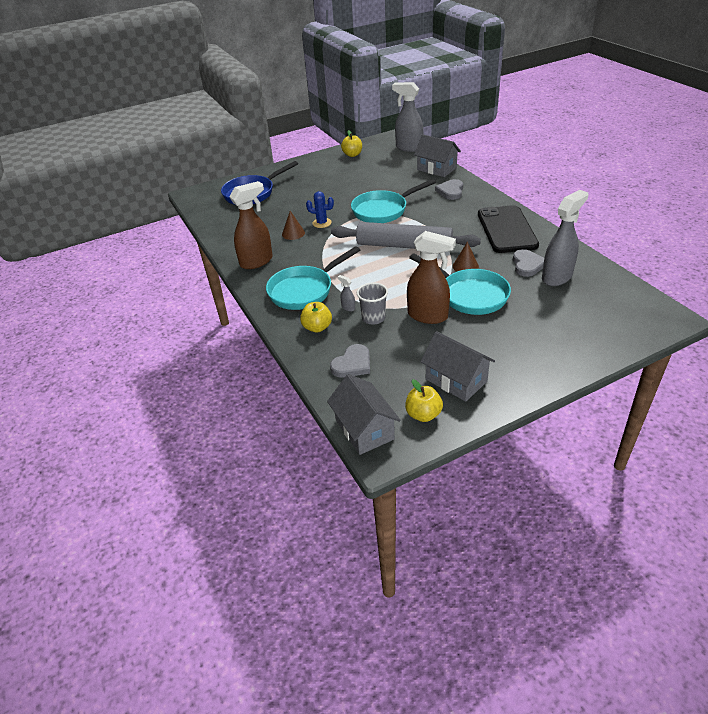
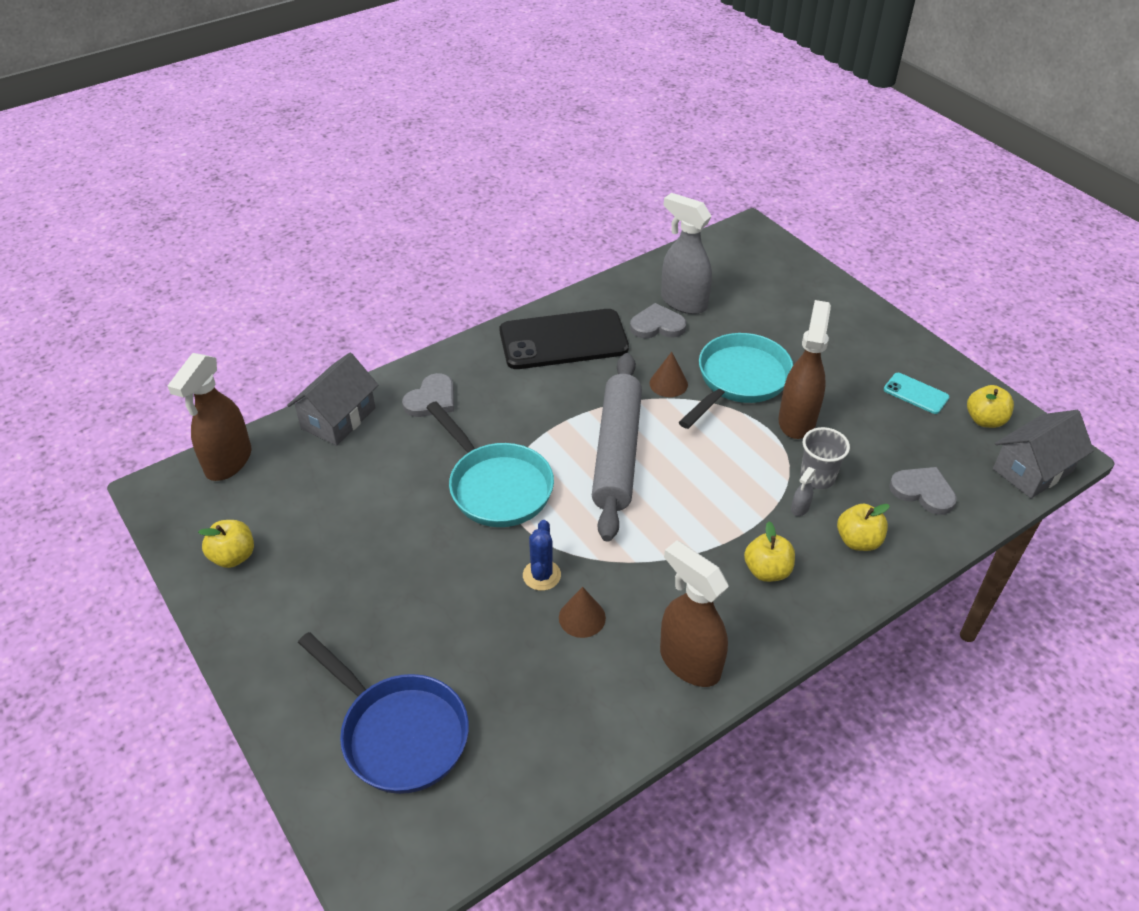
camera: 100 degrees left, 5 degrees up
(304, 290) = (767, 571): turquoise pan -> yellow apple
(408, 148) = (228, 462): grey spray bottle -> brown spray bottle
(451, 191) = (431, 399): grey heart -> grey heart turned 60 degrees counterclockwise
(456, 380) = (916, 394): grey house -> turquoise phone

